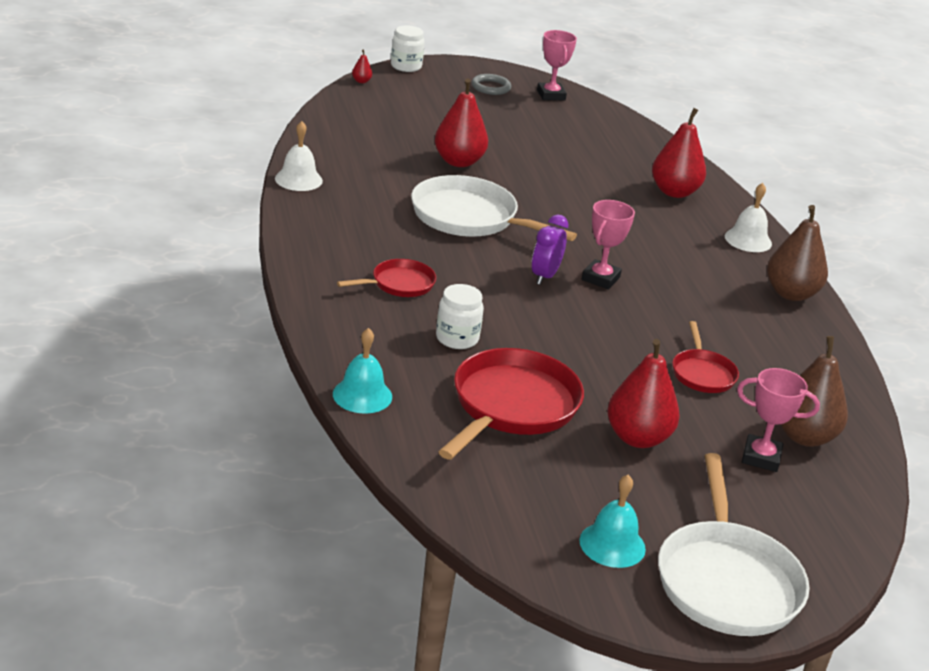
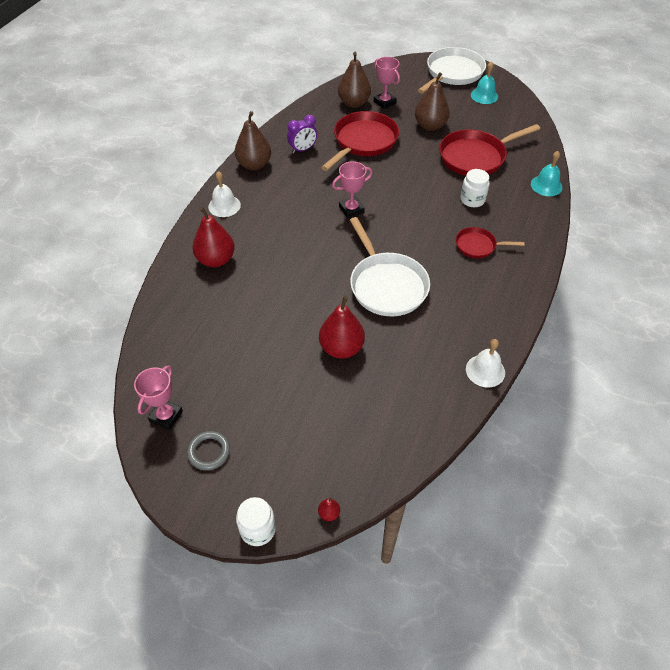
camera: 140 degrees left, 20 degrees up
(544, 276) = (383, 222): purple clock -> purple clock (303, 149)
(637, 438) = (430, 126): red pear -> brown pear
(702, 373) = (363, 142): red pan -> red pan, size x1.85

